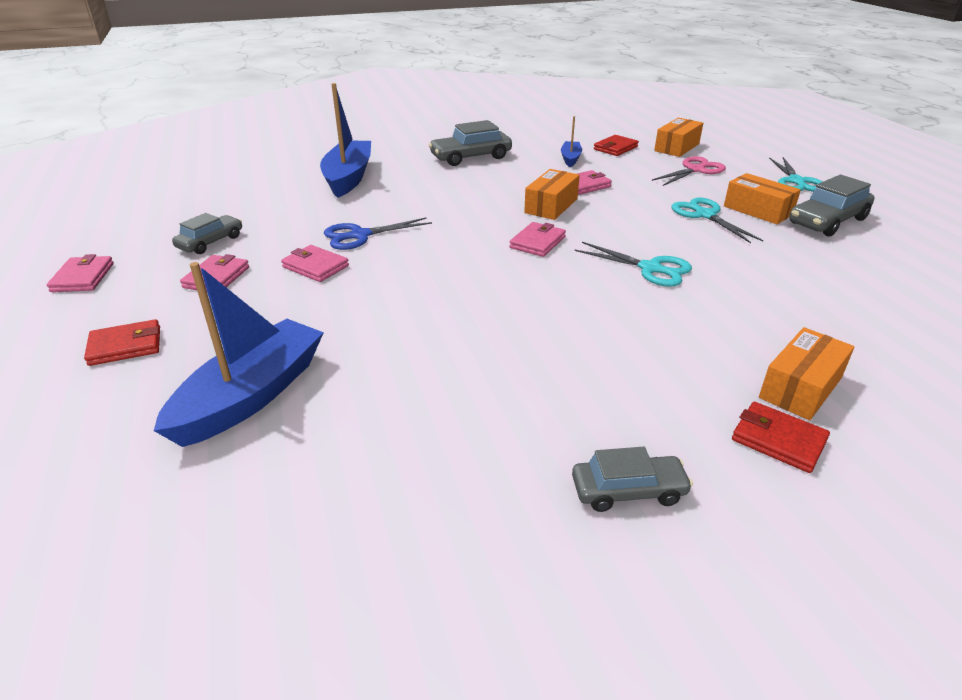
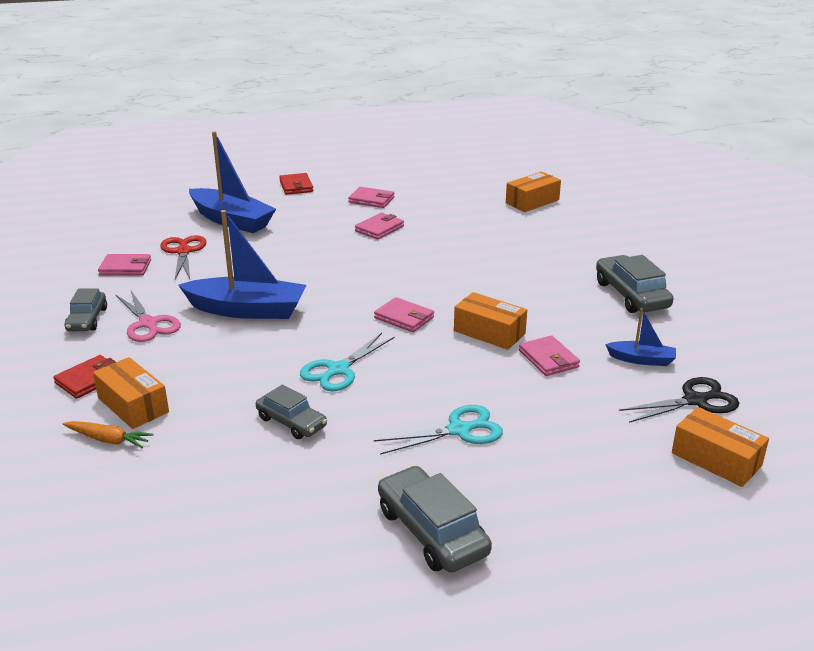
camera: 95 degrees right, 5 degrees down
(83, 277) = (381, 165): pink wallet -> pink wallet (125, 268)
(210, 242) = (426, 193): grey car -> grey car (291, 422)
(348, 178) = (559, 234): blue boat -> blue boat (247, 310)
(360, 235) = (430, 242): blue scissors -> none
(372, 429) = (183, 252): none -> red scissors
(615, 148) = (695, 401): red wallet -> black scissors
(695, 170) = (616, 456): pink scissors -> pink scissors (148, 324)
(758, 210) = (471, 477): orange box -> orange box (532, 201)
(796, 181) = (581, 550): turquoise scissors -> none
(873, 391) = (108, 440): none -> orange carrot

